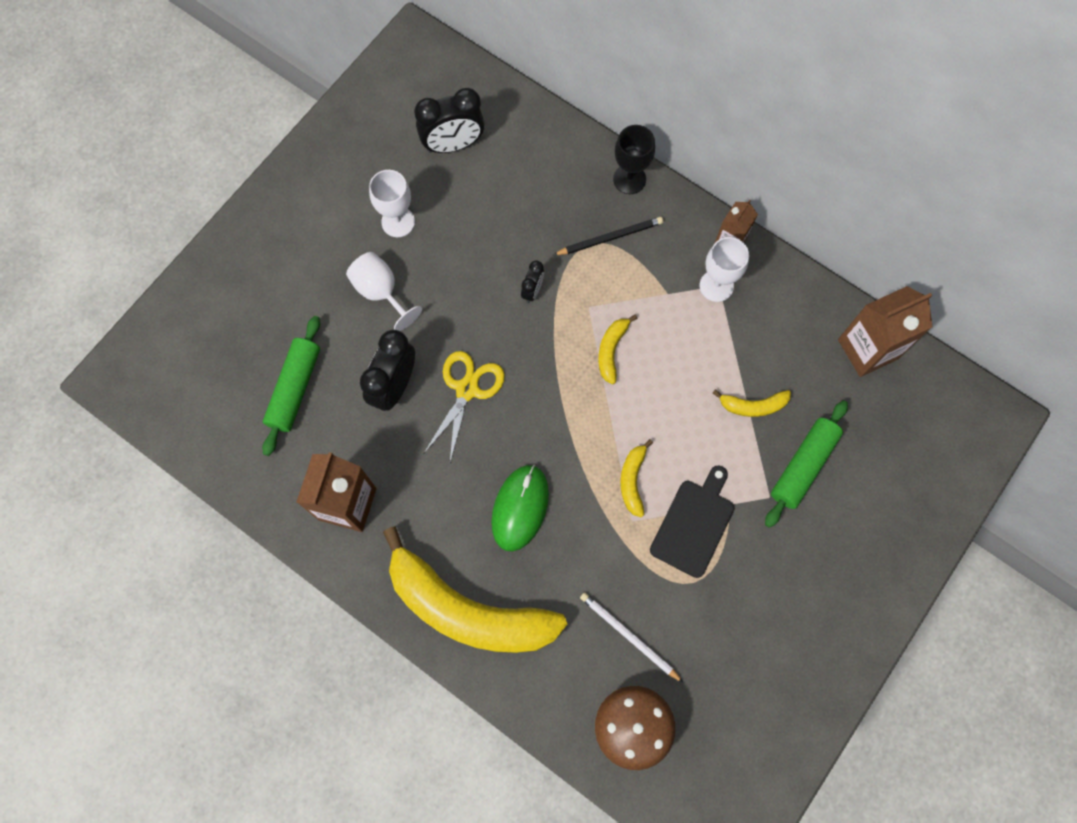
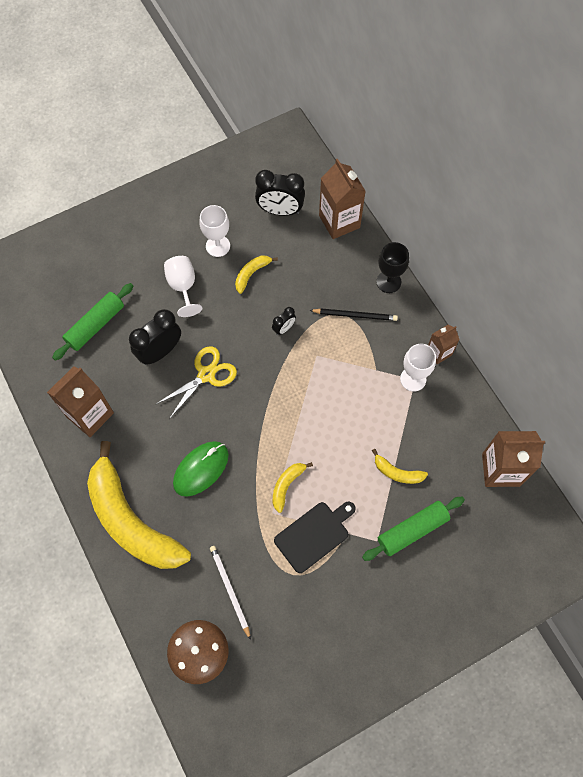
camera: 25 degrees right, 5 degrees down
(533, 129) = (339, 221): none -> brown carton
(611, 350) = (317, 391): yellow banana -> yellow banana (251, 274)

